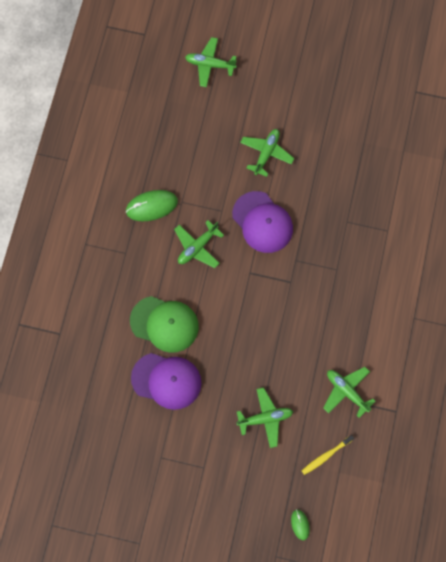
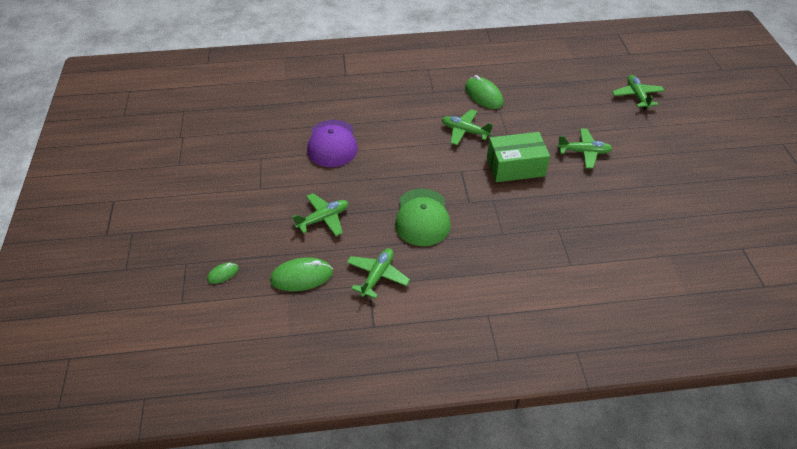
camera: 70 degrees right, 25 degrees down
(164, 324) = (383, 129): green cap -> green cap (422, 217)
(262, 222) = (515, 167): purple cap -> green box
(265, 418) = (323, 219): green plane -> green plane turned 90 degrees counterclockwise
(326, 456) = (301, 276): yellow toothbrush -> green mouse

